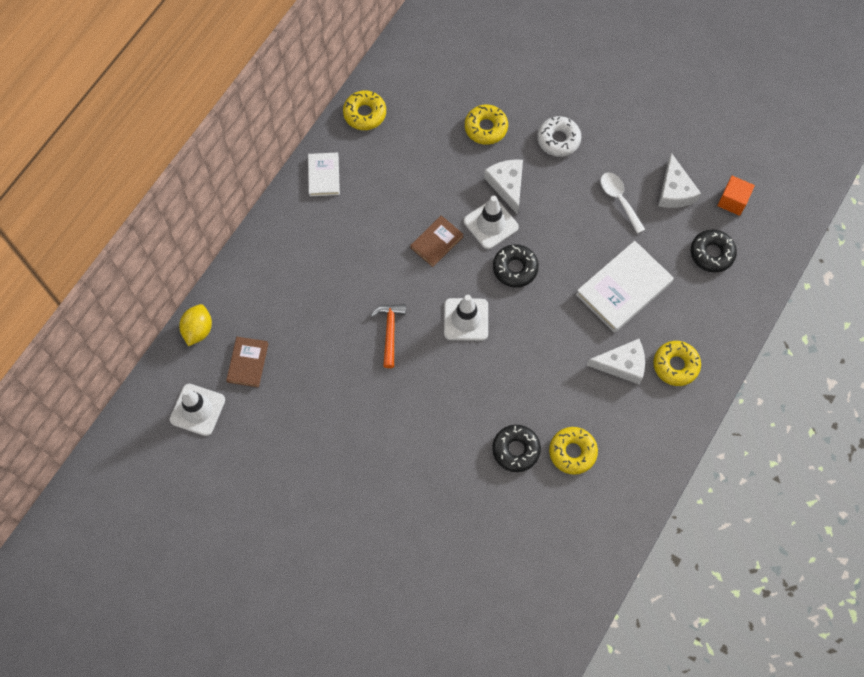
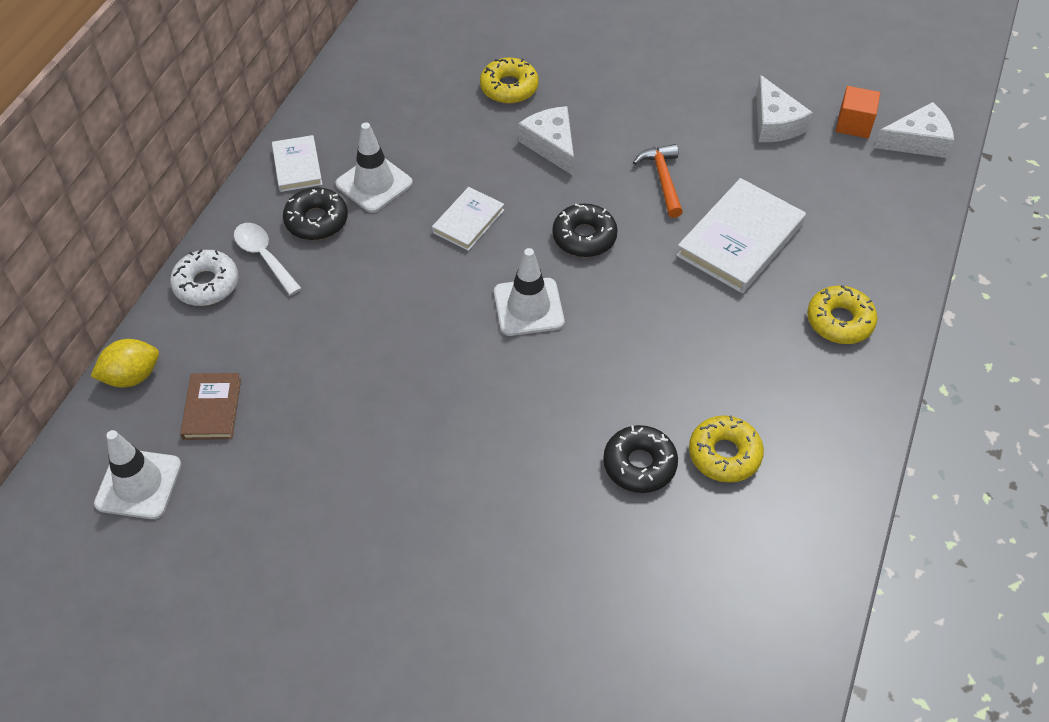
camera: 10 degrees left, 15 degrees down
(198, 330) = (132, 376): yellow lemon -> yellow lemon turned 60 degrees clockwise
(365, 114) = (344, 92): yellow donut -> none
(390, 332) = (421, 338): orange hammer -> orange hammer (663, 179)
(436, 242) = (468, 221): brown book -> white book
(491, 224) = (539, 191): white traffic cone -> white traffic cone (374, 184)
(558, 140) = (608, 88): white donut -> white donut (206, 284)
(619, 199) = (705, 141): white spoon -> white spoon (264, 256)
(622, 365) = (764, 331): white cheese -> white cheese (917, 141)
(712, 253) = (846, 184): black donut -> black donut (316, 220)

